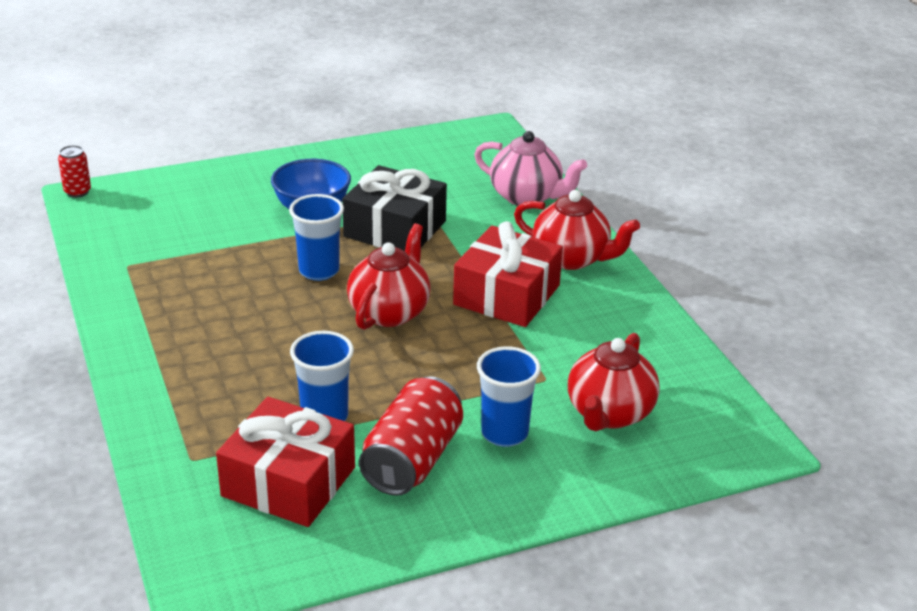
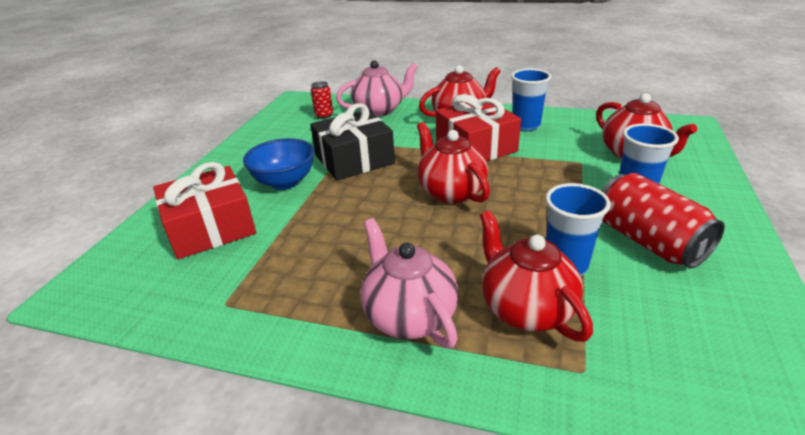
camera: 50 degrees left, 0 degrees up
(77, 192) = (60, 295): red can -> red can (324, 115)
(185, 355) = (409, 316): none -> pink teapot
(242, 411) = (525, 309): none -> red teapot
(288, 482) = (651, 316): red gift -> red gift (210, 227)
(319, 271) = (365, 204): blue cup -> blue cup (525, 125)

